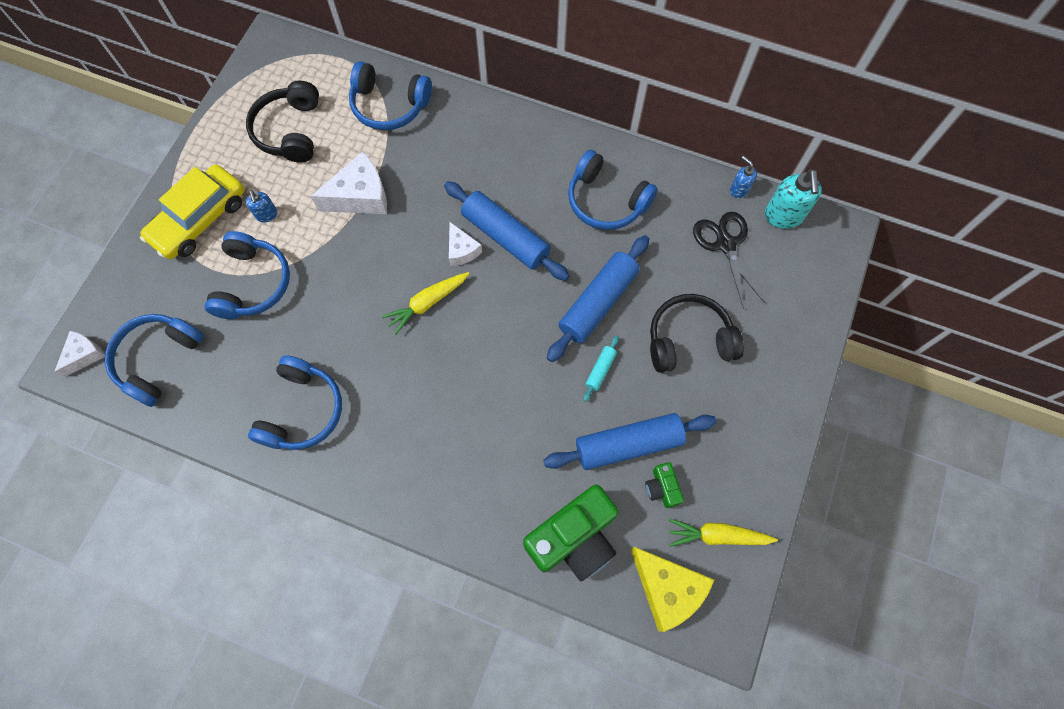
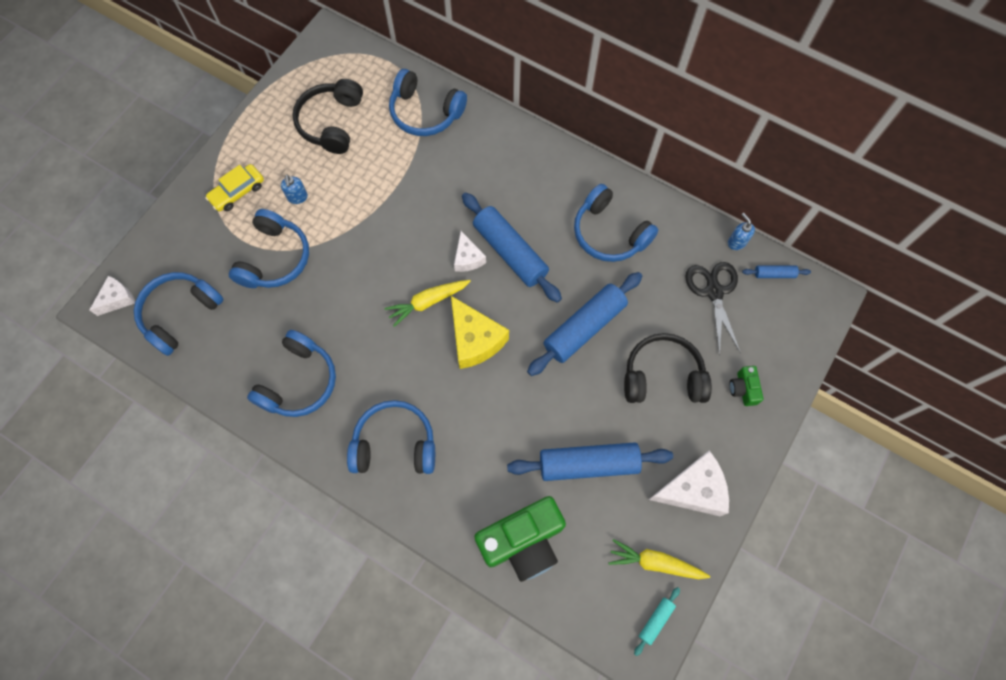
camera: 10 degrees right, 0 degrees up
(200, 219) = (237, 192): yellow car -> yellow car, size x0.59
(360, 196) = (384, 193): white cheese -> white cheese (692, 489)
(418, 459) = (395, 444): none -> blue headphones
(600, 370) = (575, 391): turquoise rolling pin -> turquoise rolling pin (655, 621)
(662, 488) = (612, 509): green camera -> green camera (743, 389)
(667, 589) = (599, 603): yellow cheese -> yellow cheese (475, 340)
(783, 216) = (774, 274): turquoise soap dispenser -> blue rolling pin

